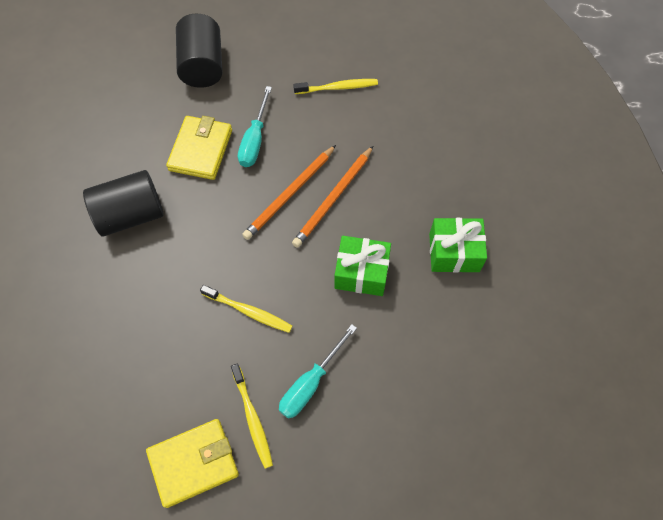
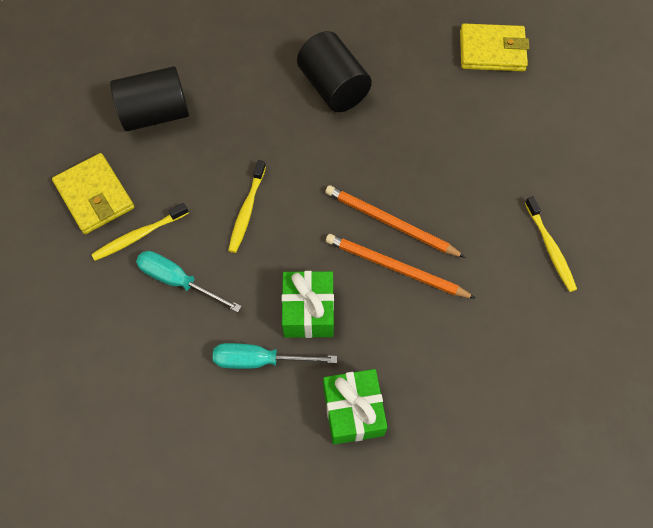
camera: 80 degrees right, 0 degrees up
(201, 150) = (423, 128): yellow wallet -> yellow wallet (492, 51)
(203, 66) = (533, 106): black cylinder -> black cylinder (156, 114)
(255, 140) = (450, 176): turquoise screwdriver -> turquoise screwdriver (260, 360)

